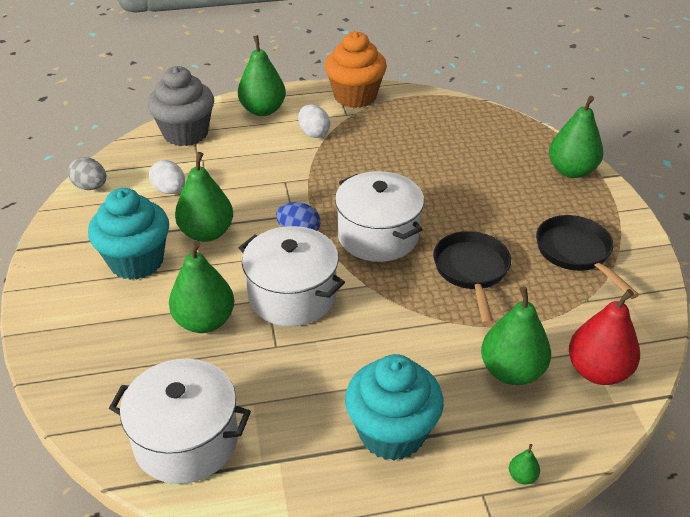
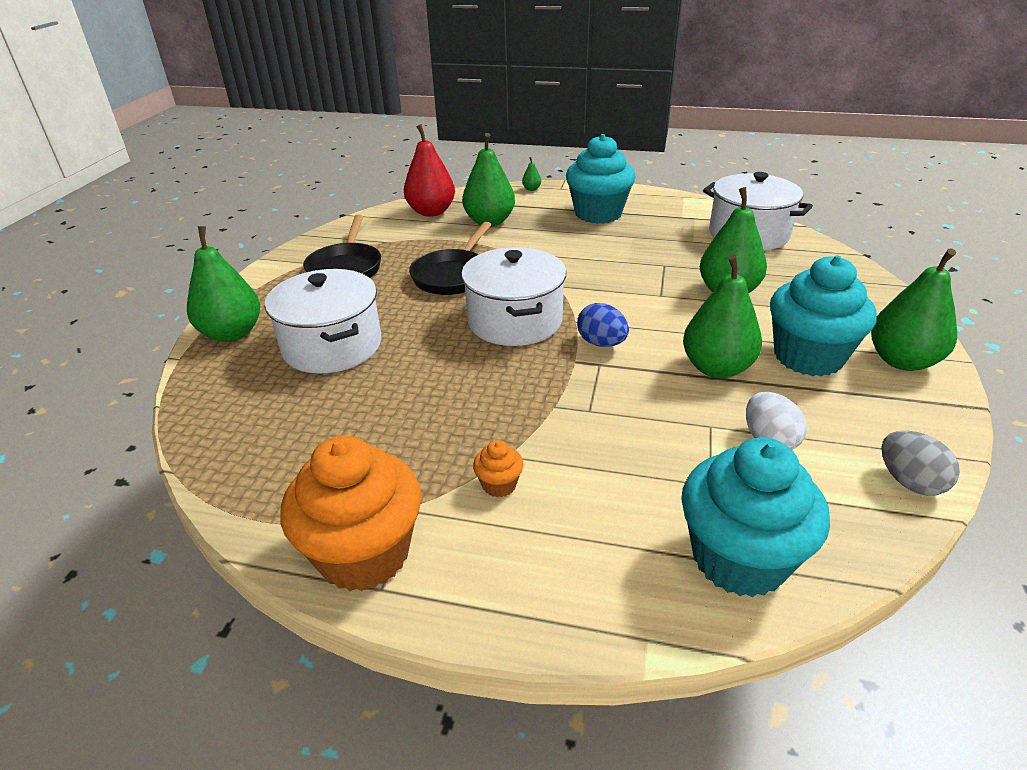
camera: 155 degrees left, 5 degrees down
(186, 133) = (739, 558): grey cupcake -> turquoise cupcake
(263, 110) = (564, 576): green pear -> green pear (902, 361)
(292, 295) = (635, 292): white pot -> white pot (332, 346)
(314, 133) = (499, 485): white egg -> orange cupcake

